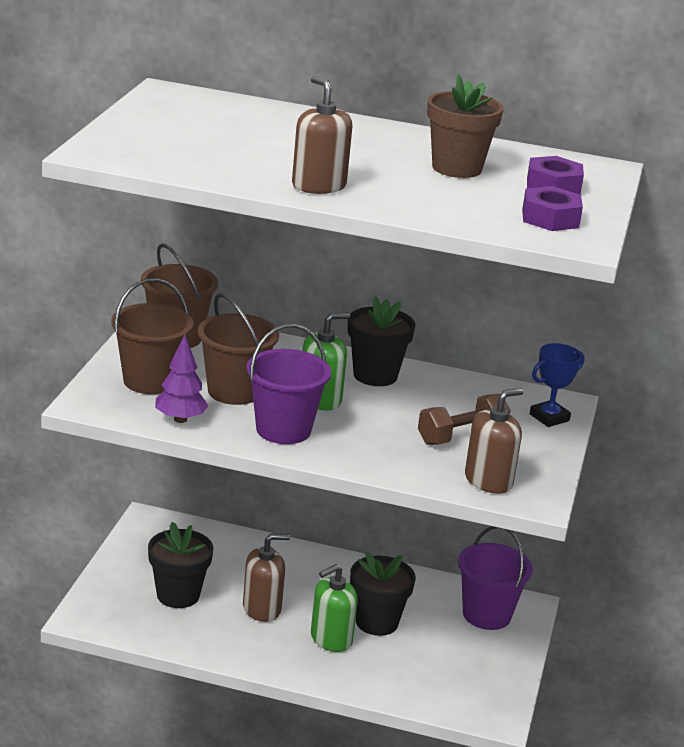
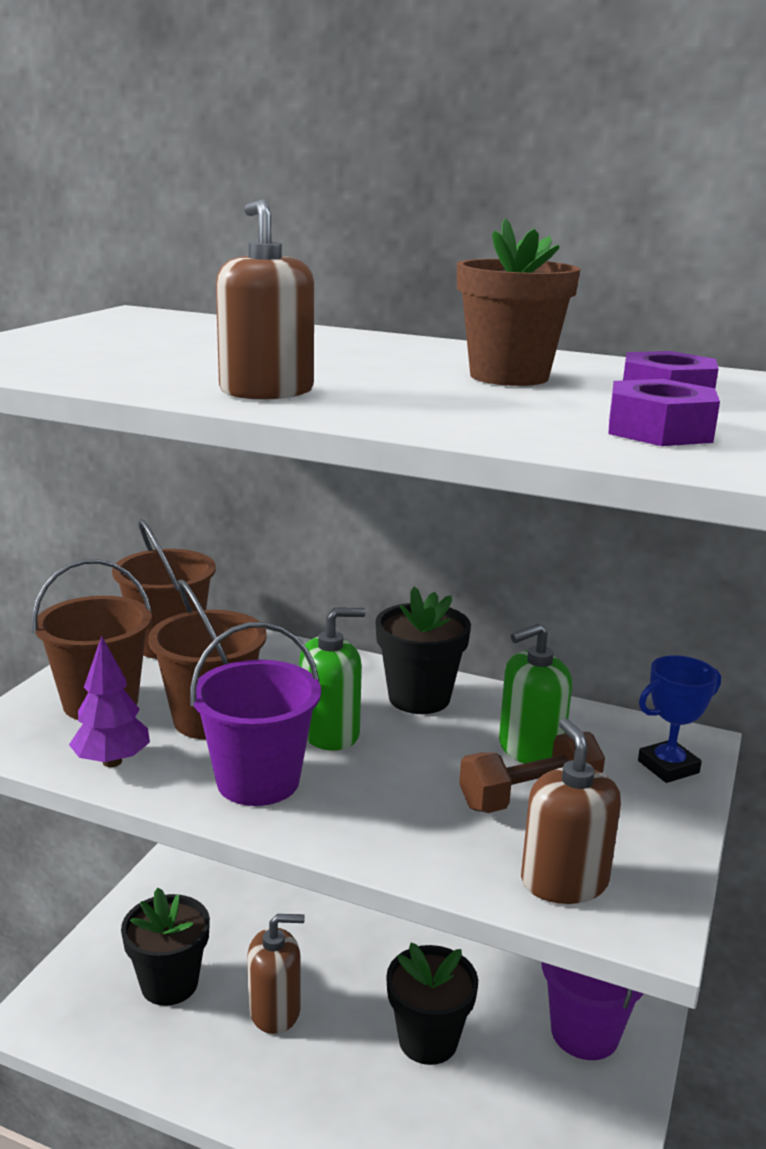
camera: 10 degrees right, 5 degrees down
(331, 639) = (358, 1068): green soap dispenser -> green soap dispenser (530, 749)
(488, 481) = (564, 881): brown soap dispenser -> brown soap dispenser turned 75 degrees counterclockwise

